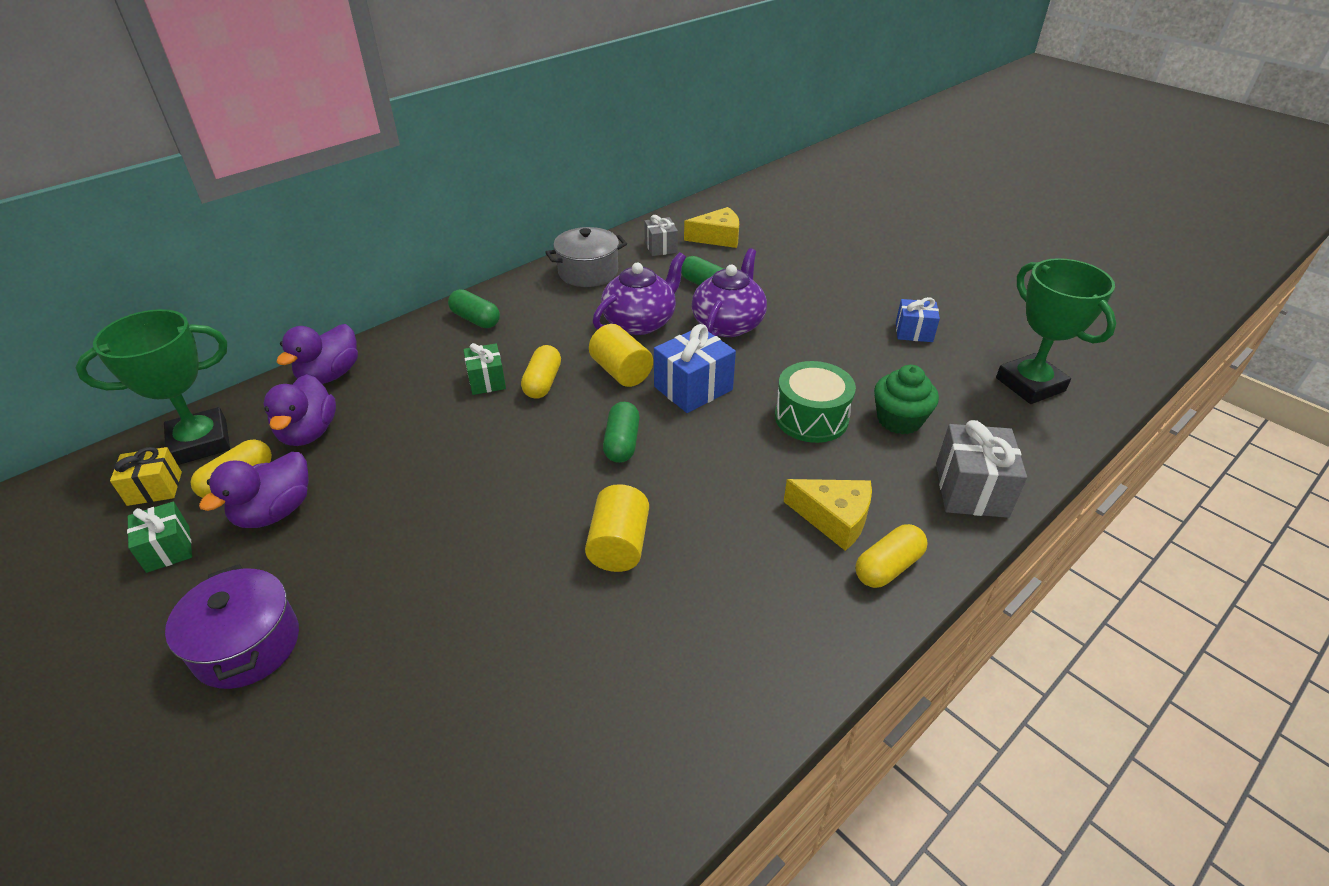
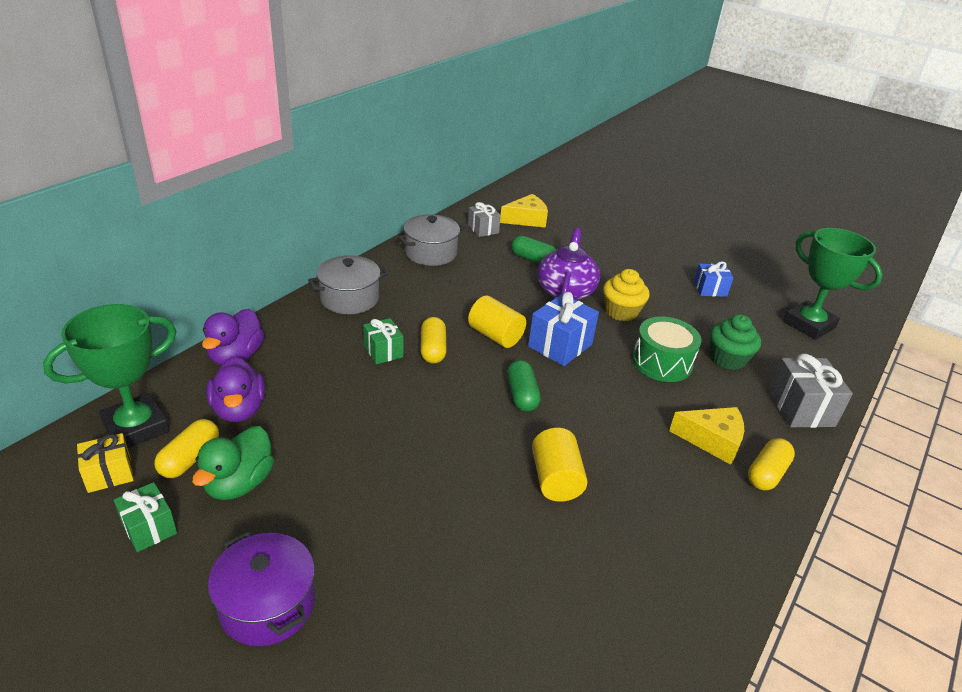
camera: 15 degrees left, 5 degrees down
(275, 512) = (239, 483): purple duck -> green duck
(475, 319) = (349, 298): green capsule -> grey pot
(640, 322) = (493, 293): purple teapot -> none
(786, 353) = (621, 312): none -> yellow cupcake

